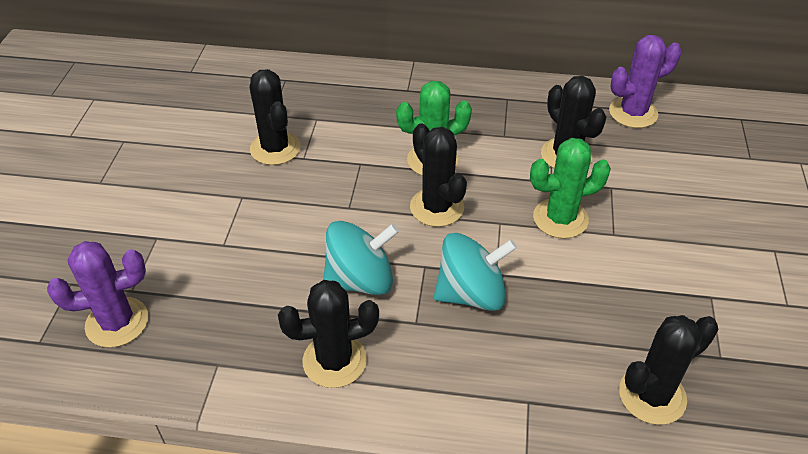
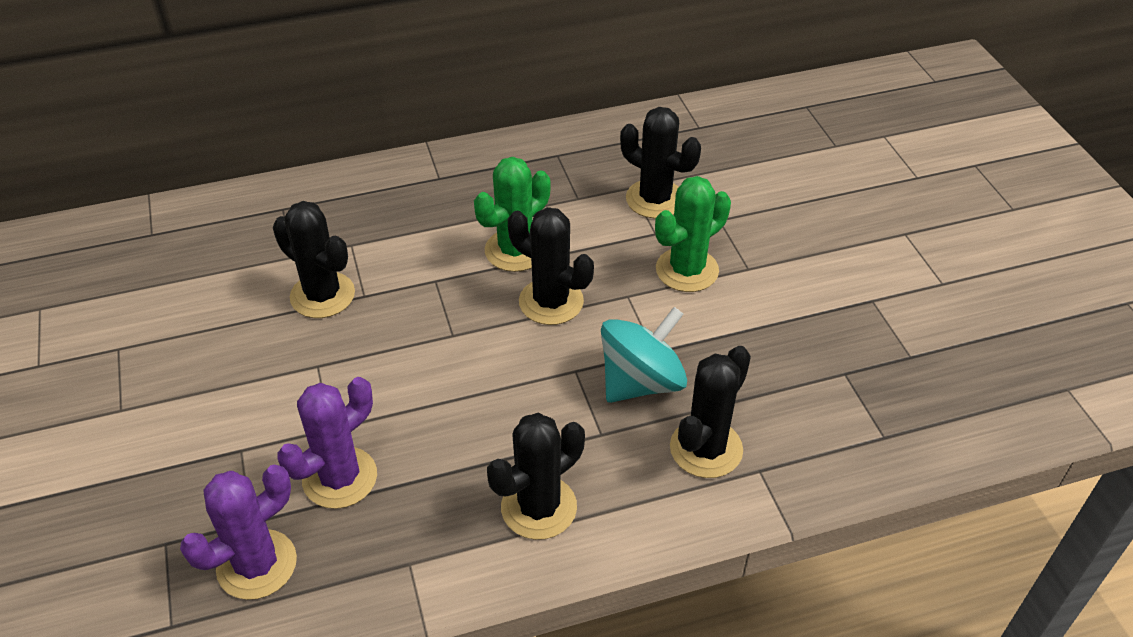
camera: 25 degrees left, 0 degrees up
(360, 280) = (514, 411): turquoise spinning top -> none
(633, 113) = (698, 131): purple cactus -> purple cactus (340, 478)
(652, 395) = (870, 418): black cactus -> black cactus (706, 449)

